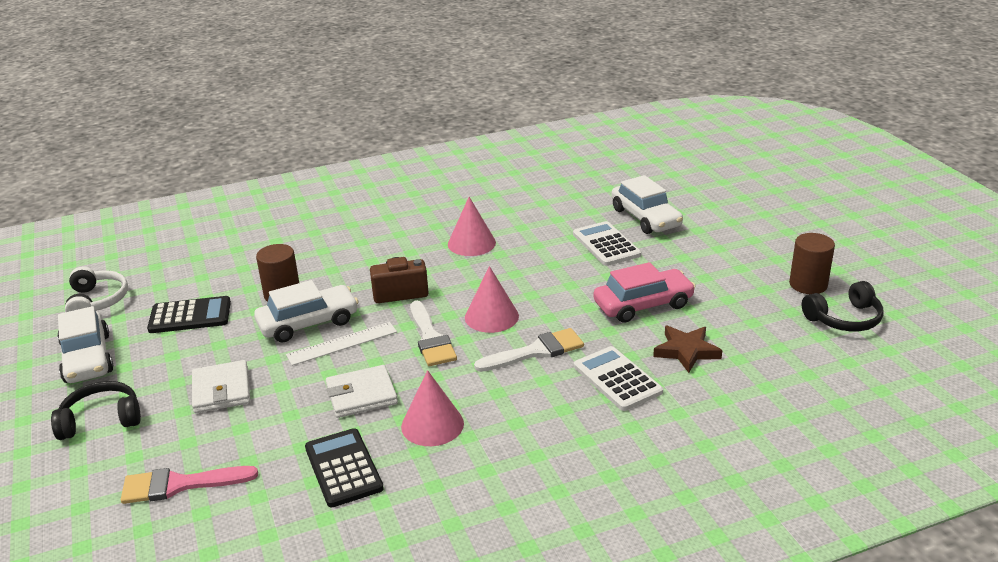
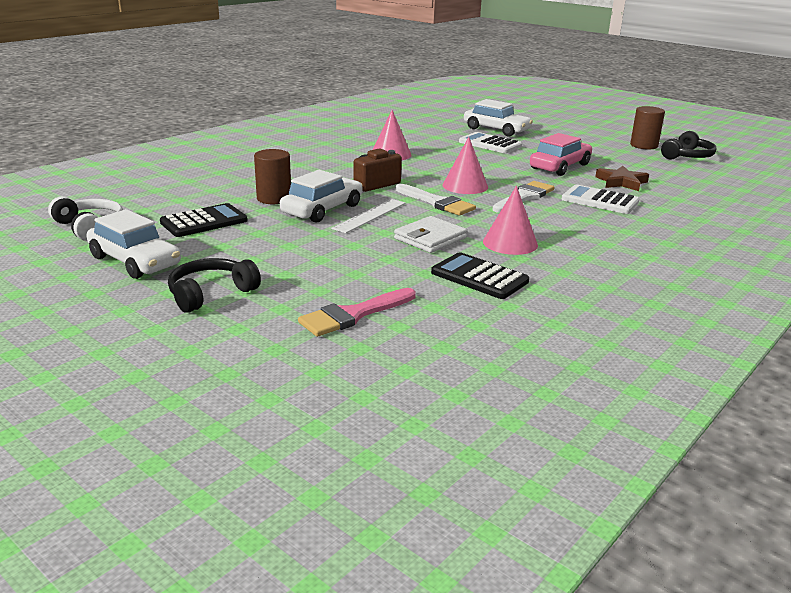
camera: 30 degrees left, 5 degrees down
(221, 390) = (304, 256): white wallet -> none

